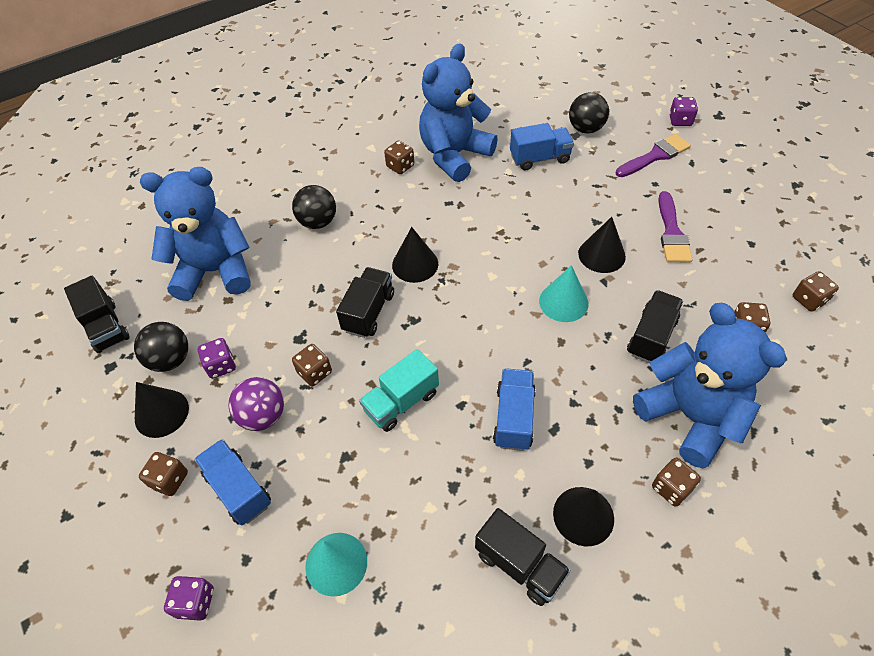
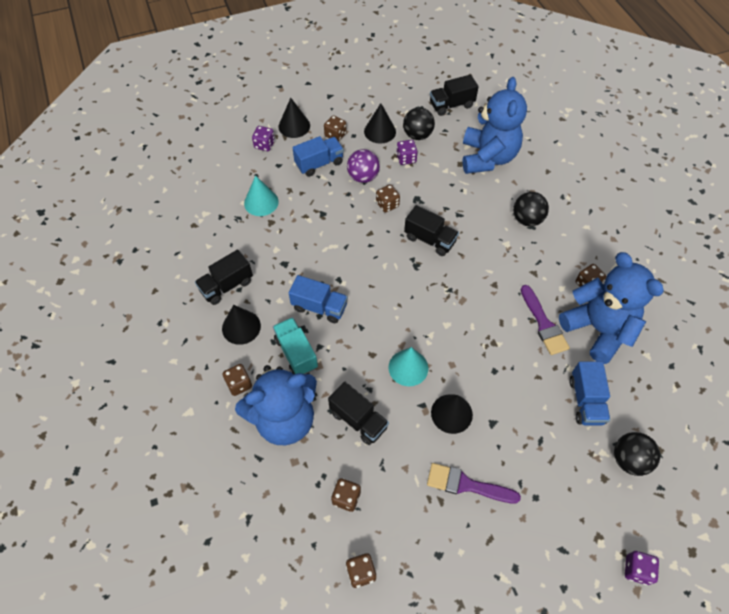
camera: 100 degrees right, 5 degrees up
(401, 402) = (351, 247): turquoise truck -> turquoise truck (296, 353)
(415, 264) = (469, 275): black cone -> black cone (294, 126)
(655, 156) = (578, 515): purple brush -> purple brush (543, 324)

